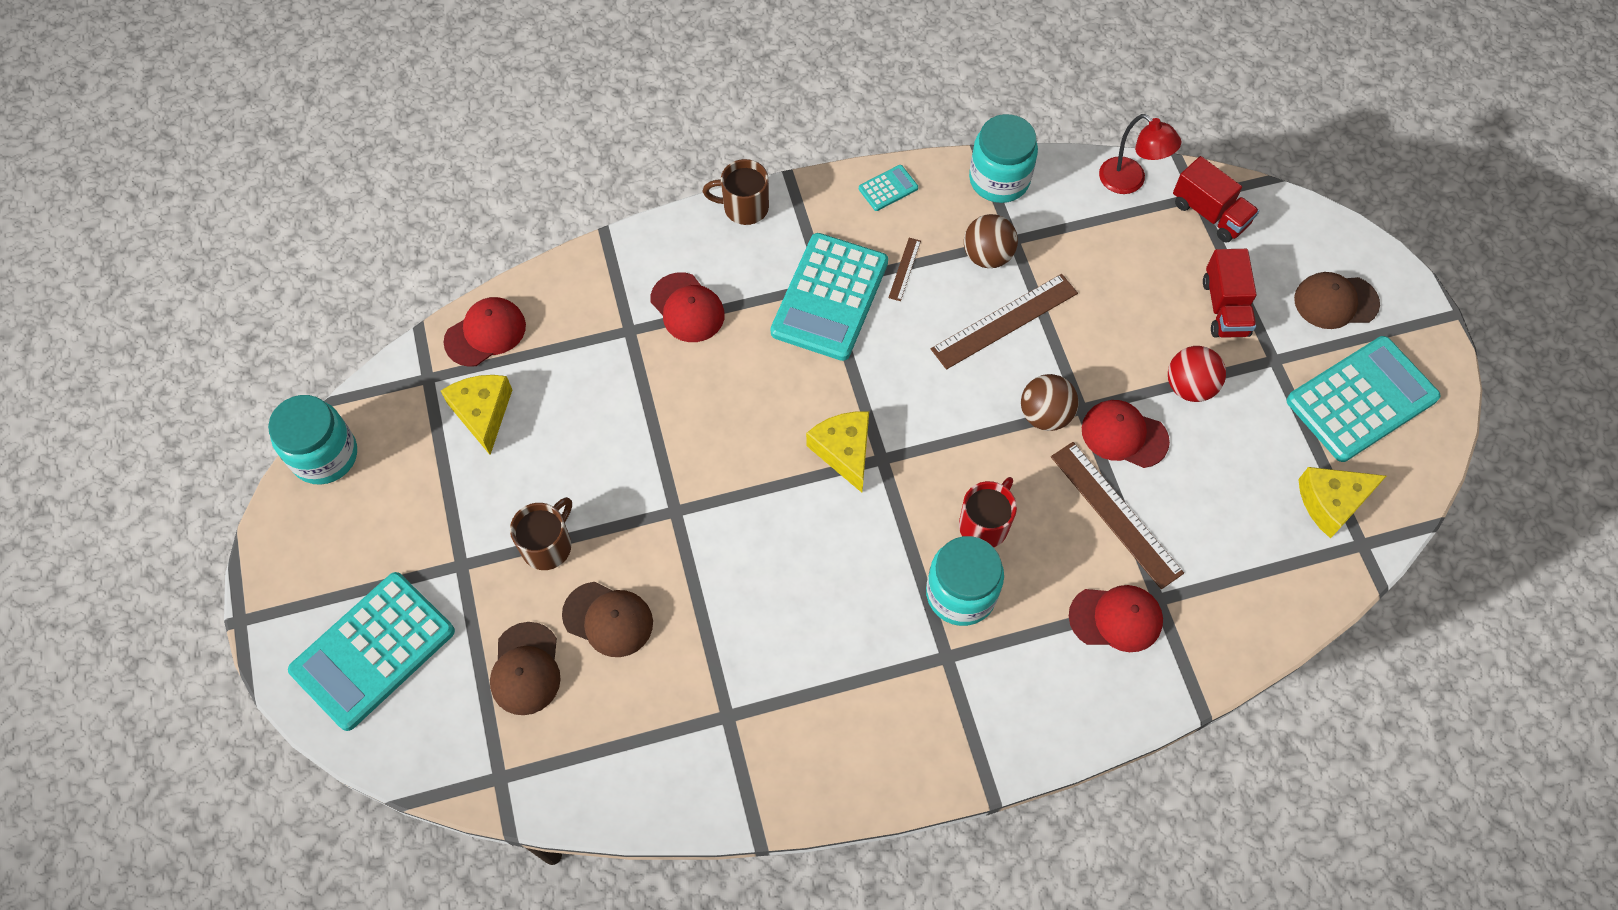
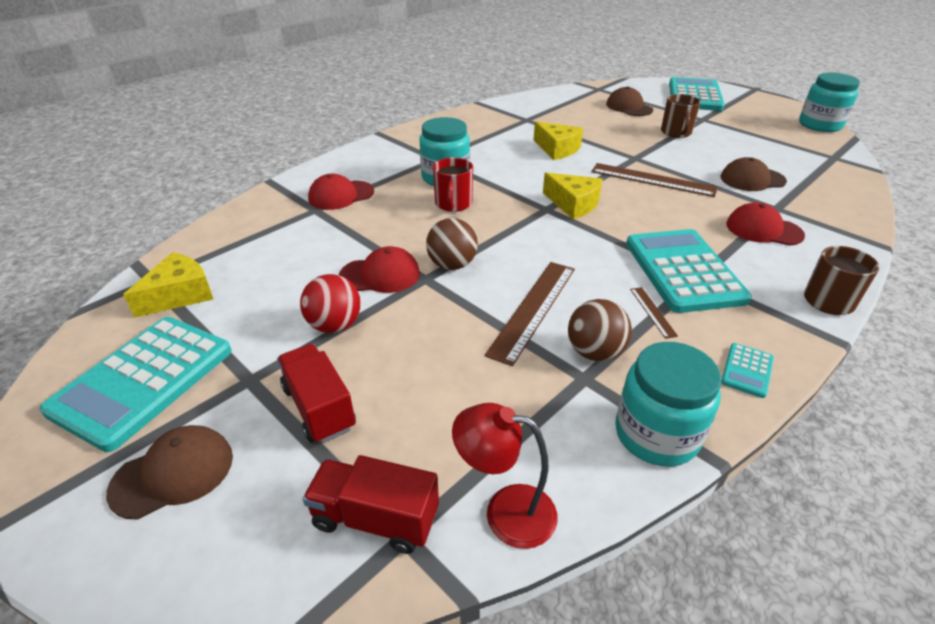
camera: 150 degrees right, 25 degrees down
(483, 413) = (784, 156): yellow cheese -> yellow cheese (557, 149)
(485, 333) = (844, 180): red cap -> none
(608, 619) = (615, 125): brown cap -> brown cap (752, 179)
(1115, 514) = (364, 234): brown ruler -> brown ruler (653, 180)

